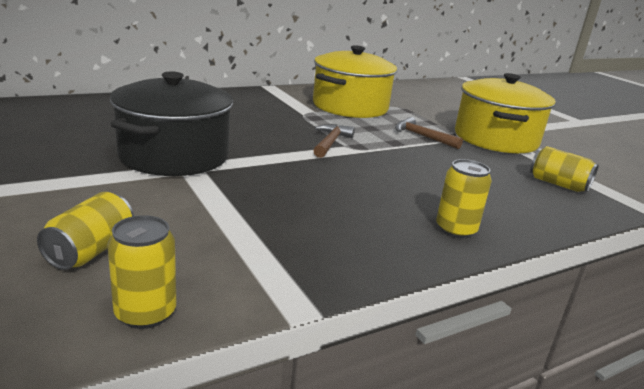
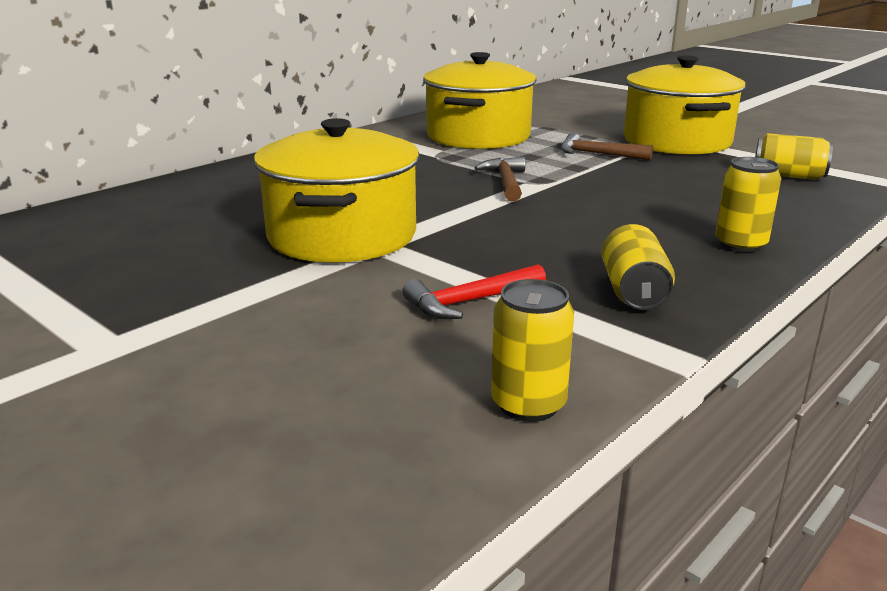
camera: 15 degrees left, 0 degrees up
(91, 250) = (383, 360): yellow can -> yellow can (633, 292)
(174, 156) = (342, 236): black pot -> yellow pot
(201, 223) = (470, 301): none -> red hammer

